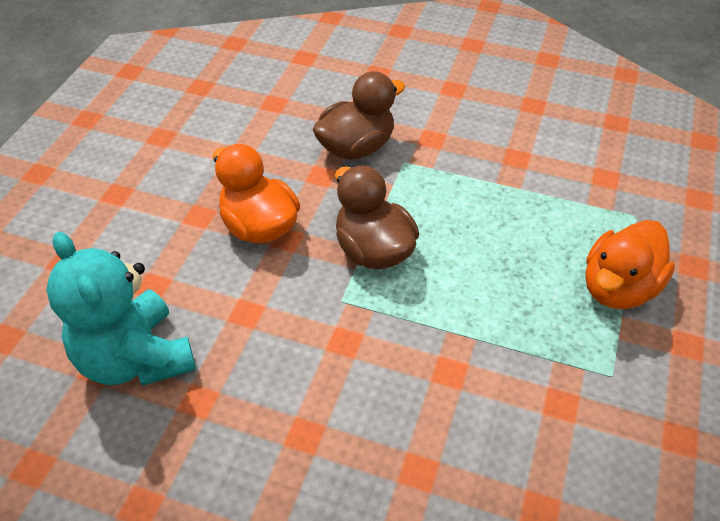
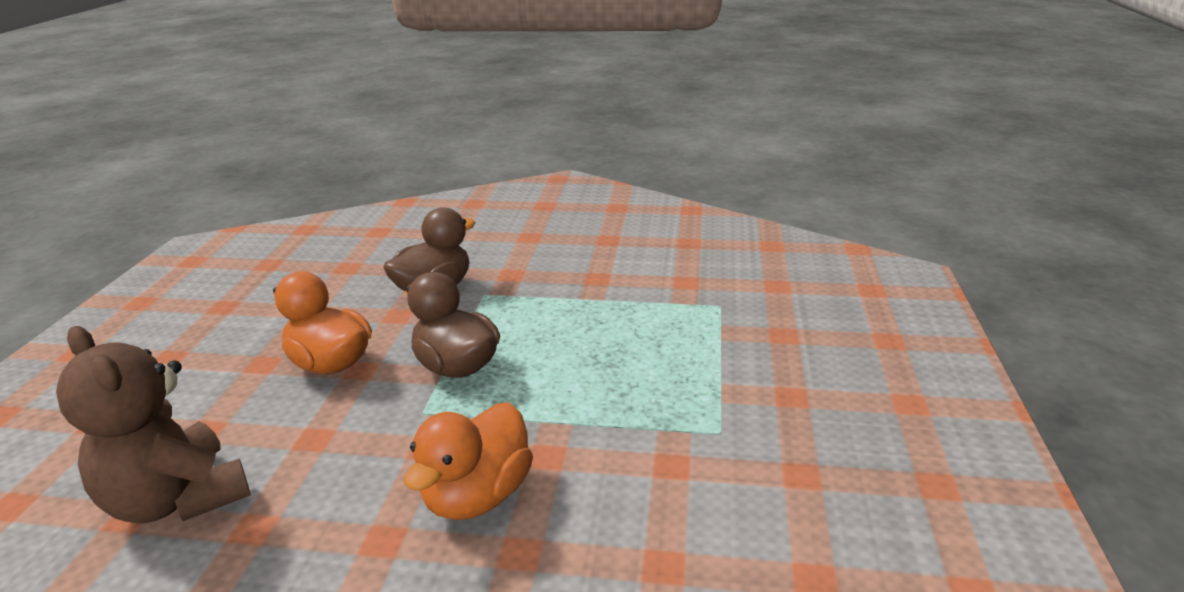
camera: 10 degrees left, 20 degrees down
(135, 358) = (177, 499): turquoise teddy bear -> brown teddy bear
(618, 288) = (713, 361): orange duck -> orange duck (477, 496)

